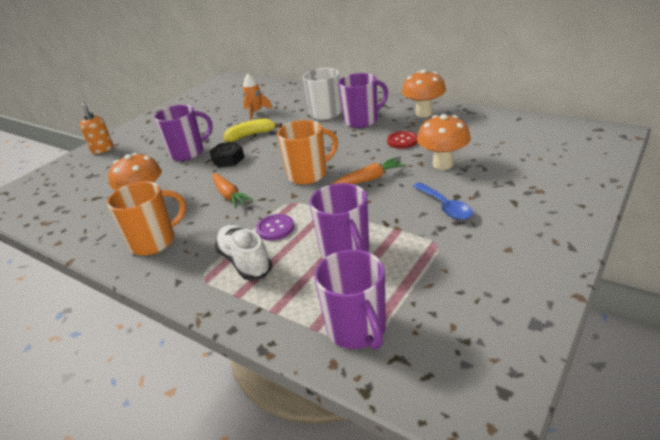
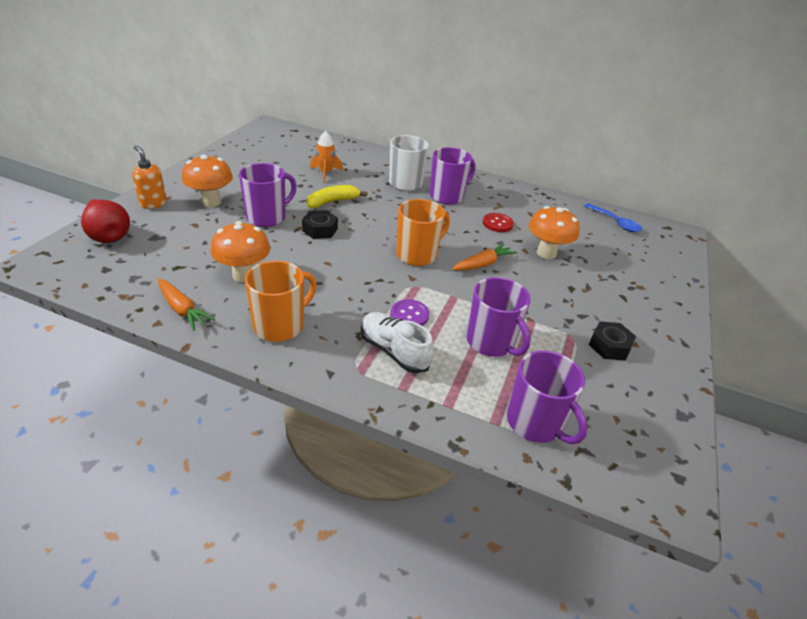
camera: 20 degrees left, 5 degrees up
(56, 177) = (108, 236): none -> red pear
(229, 195) = (341, 274): orange carrot -> orange carrot (182, 309)
(424, 113) = (506, 194): orange mushroom -> orange mushroom (211, 202)
(445, 207) = (565, 299): blue spoon -> blue spoon (615, 222)
(476, 252) = (609, 346): none -> black nut

